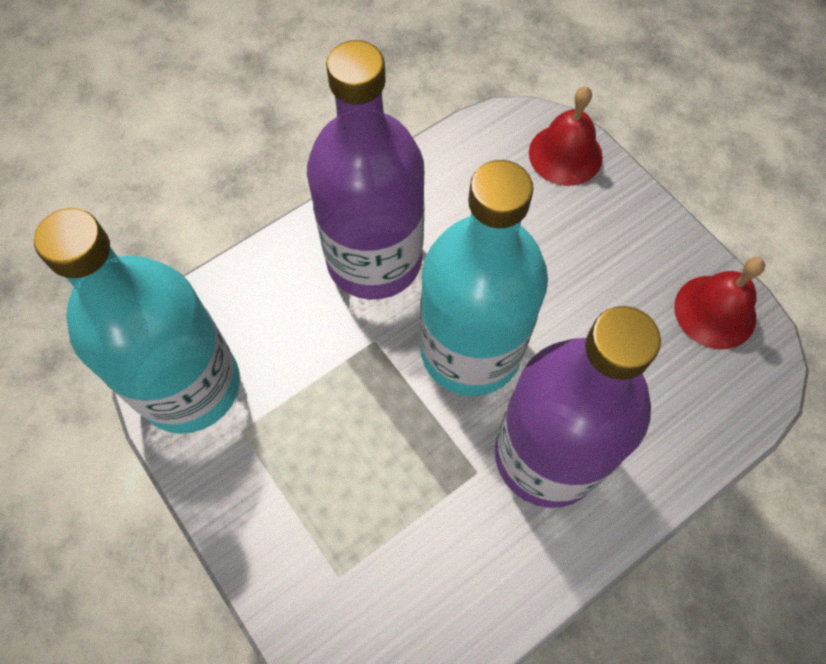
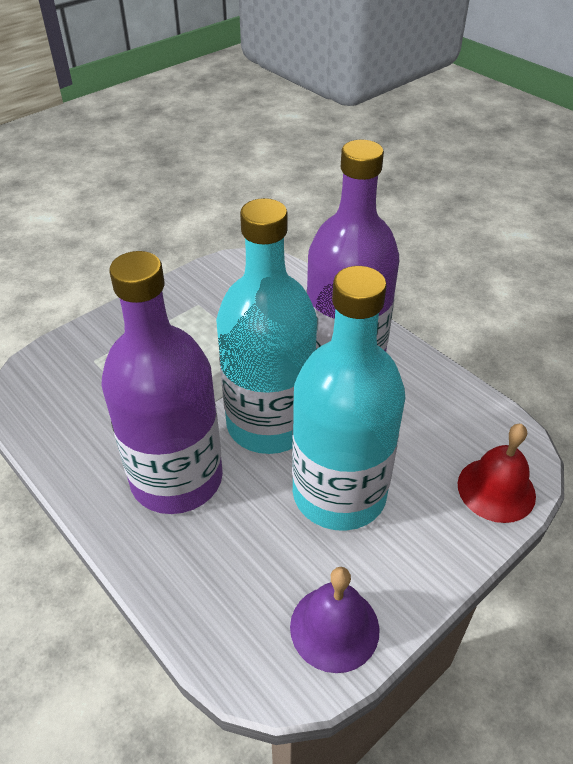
camera: 85 degrees right, 20 degrees down
(190, 385) = (230, 278): turquoise bottle -> turquoise bottle (339, 493)
(715, 311) = (334, 627): red bell -> purple bell

